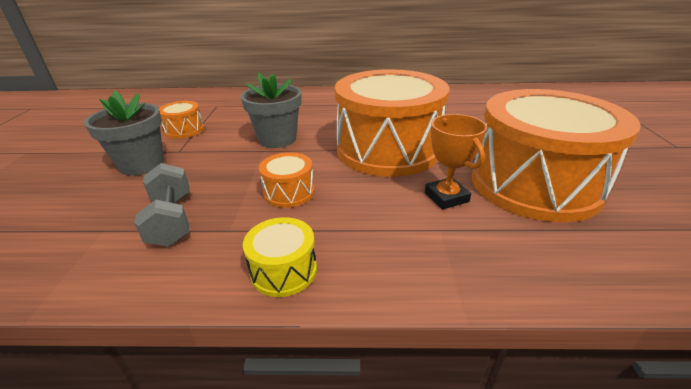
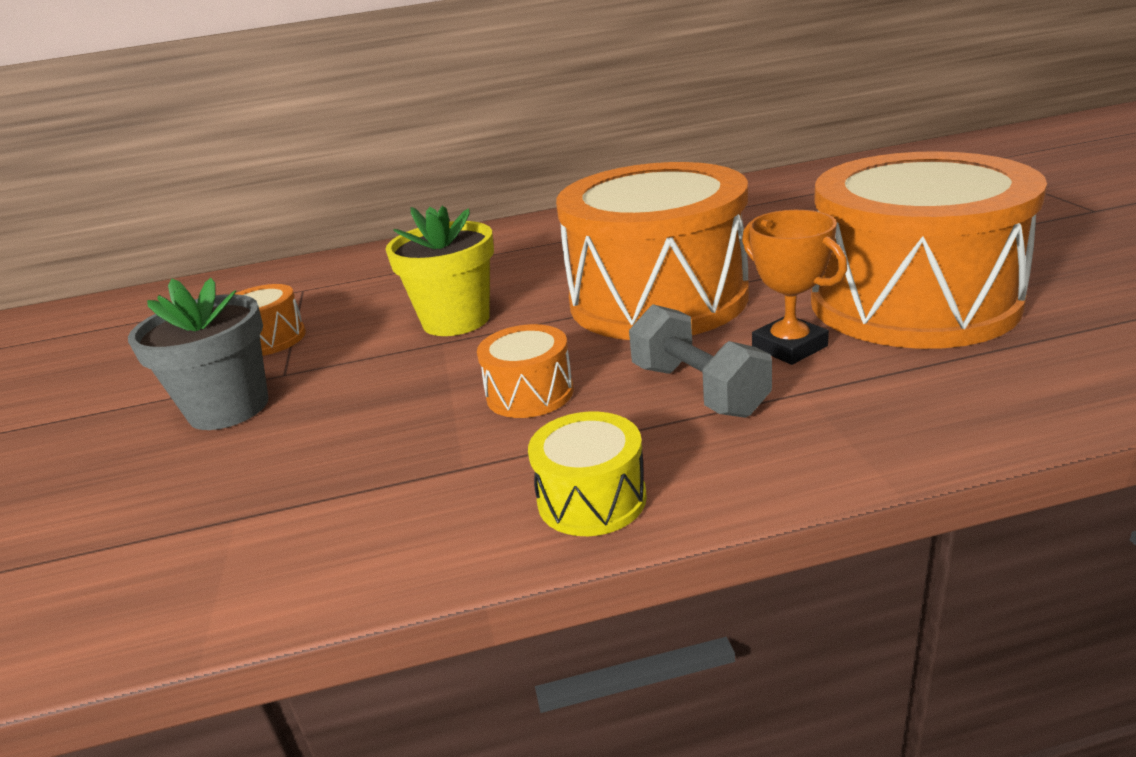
camera: 10 degrees left, 5 degrees down
(171, 220) = (351, 476): grey dumbbell -> grey dumbbell (698, 390)
(277, 139) = (456, 320): grey flower pot -> yellow flower pot

